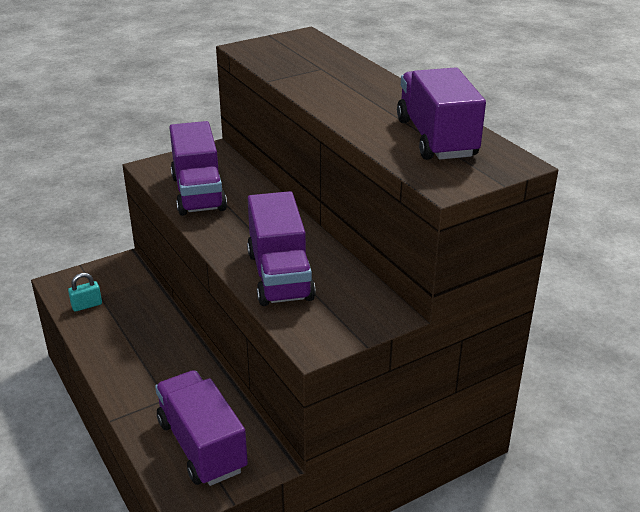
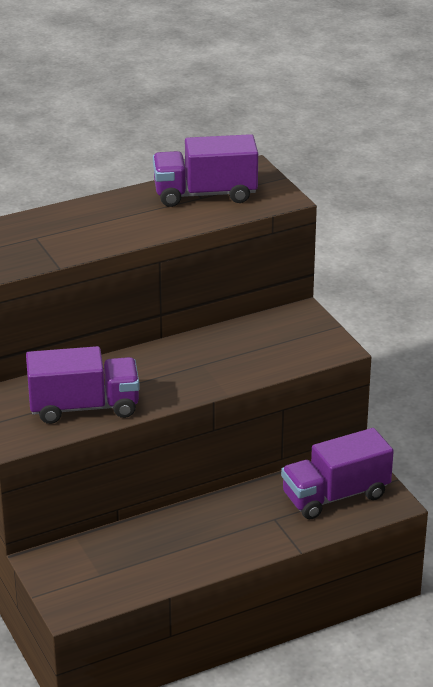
camera: 85 degrees left, 0 degrees up
(87, 305) = (118, 582): turquoise padlock -> none
(279, 276) = (243, 361): purple truck -> none

